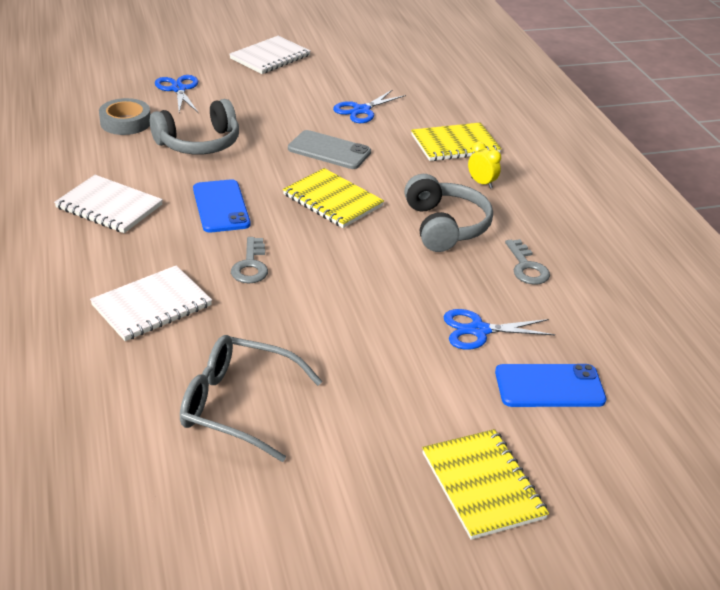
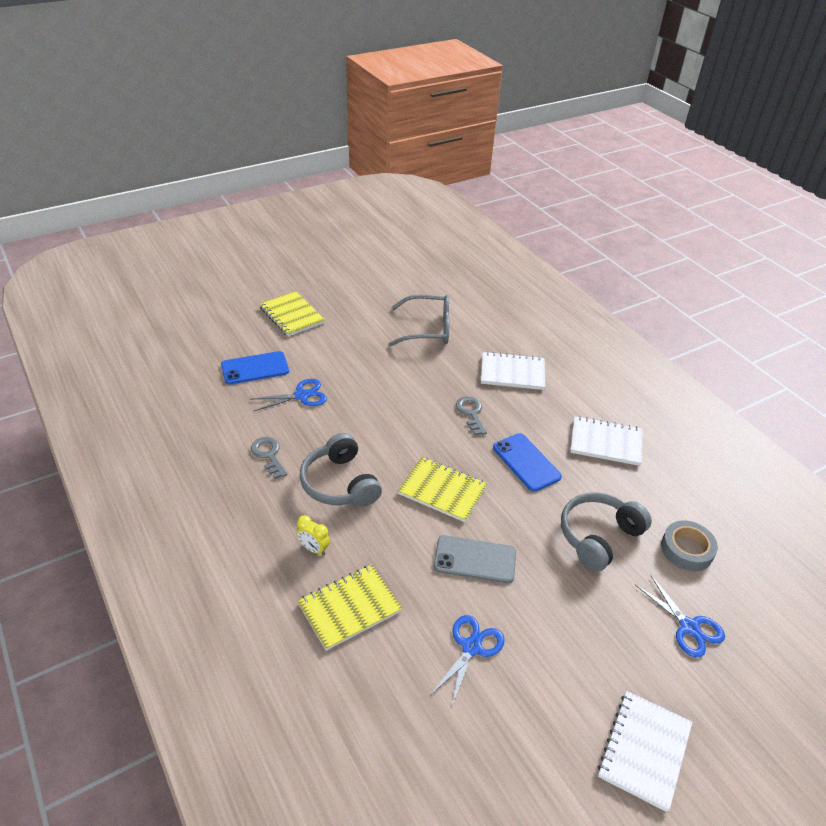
camera: 165 degrees right, 5 degrees up
(152, 306) = (512, 372): white notebook -> white notebook turned 60 degrees clockwise

